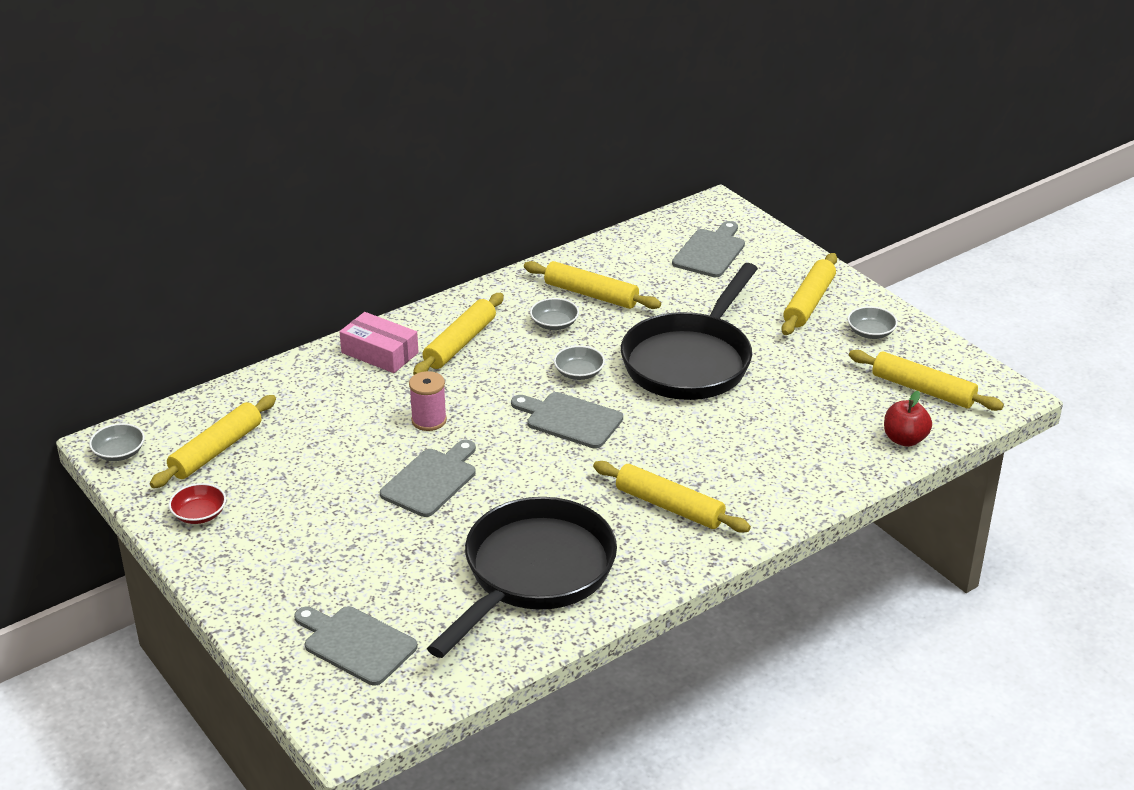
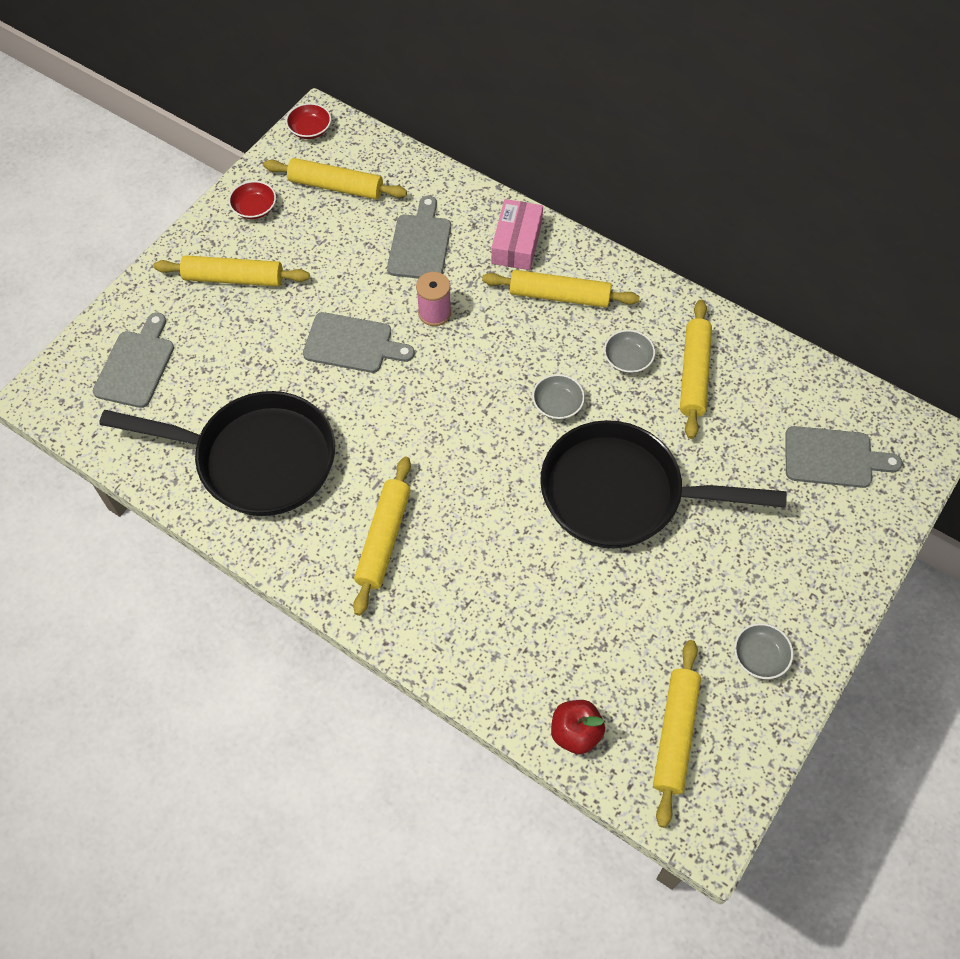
camera: 70 degrees right, 25 degrees up
(119, 453) = (310, 129): grey bowl -> red bowl
(570, 420) = (481, 420): grey cutting board -> grey cutting board (420, 244)
(809, 302) = (786, 579): yellow rolling pin -> yellow rolling pin (233, 278)

